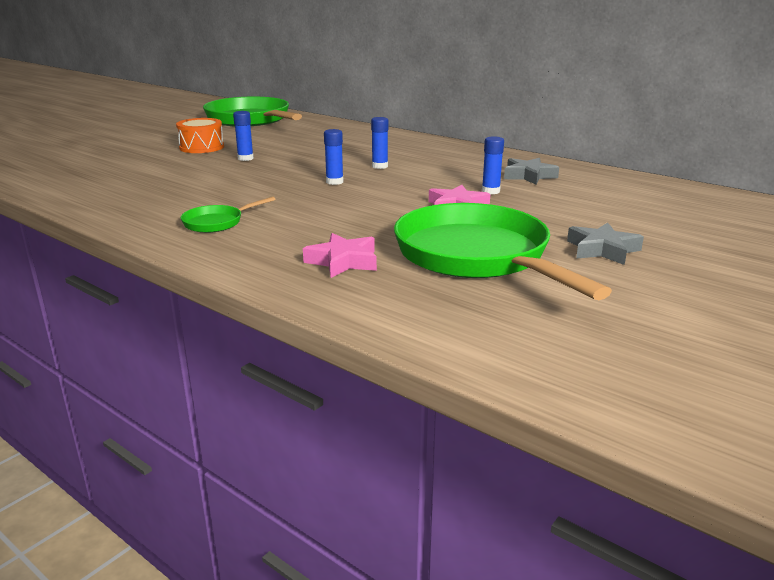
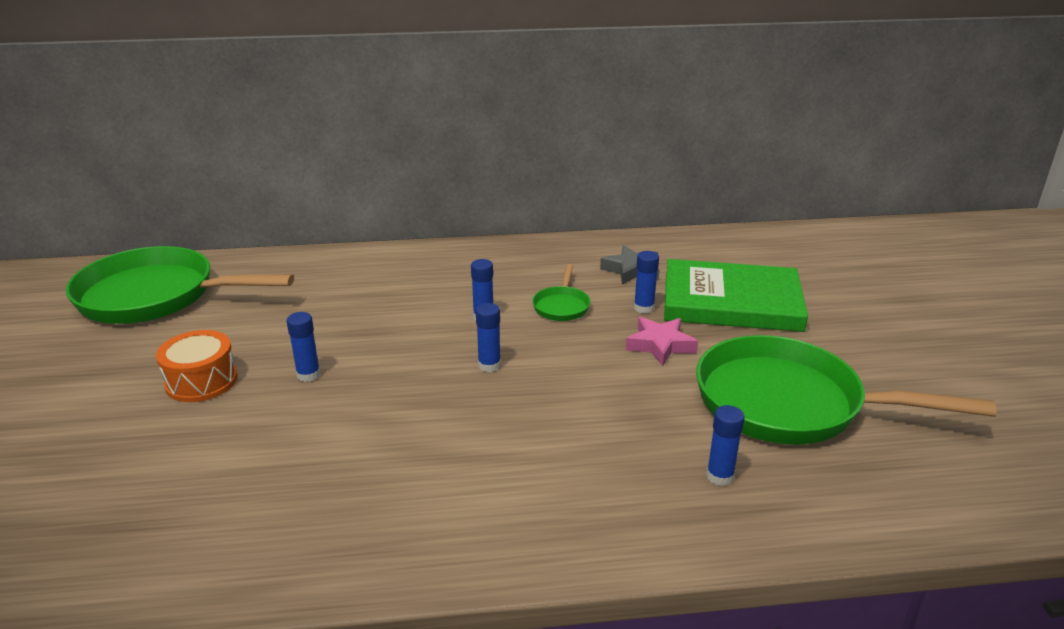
camera: 45 degrees left, 5 degrees up
(217, 223) = (506, 500): green pan -> green pan (561, 306)
(343, 261) = (720, 476): pink star -> blue glue stick
(567, 207) = (731, 301): none -> green book
(602, 250) = (838, 343): grey star -> none

